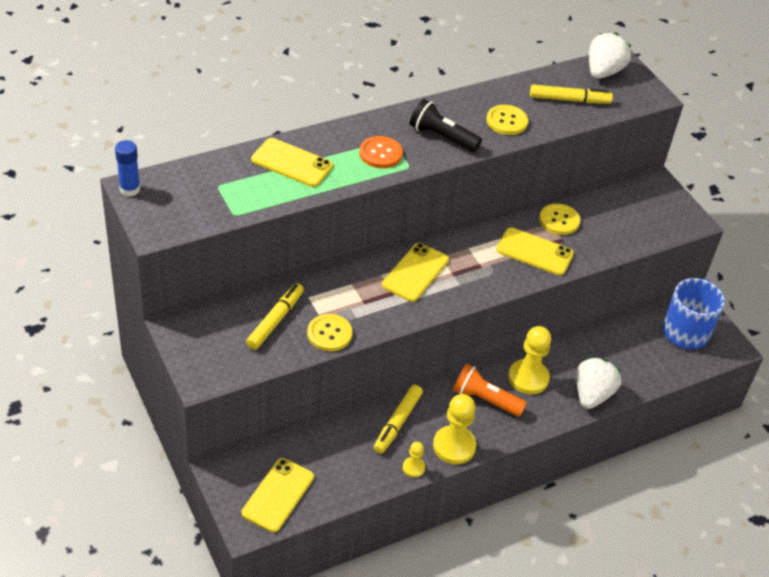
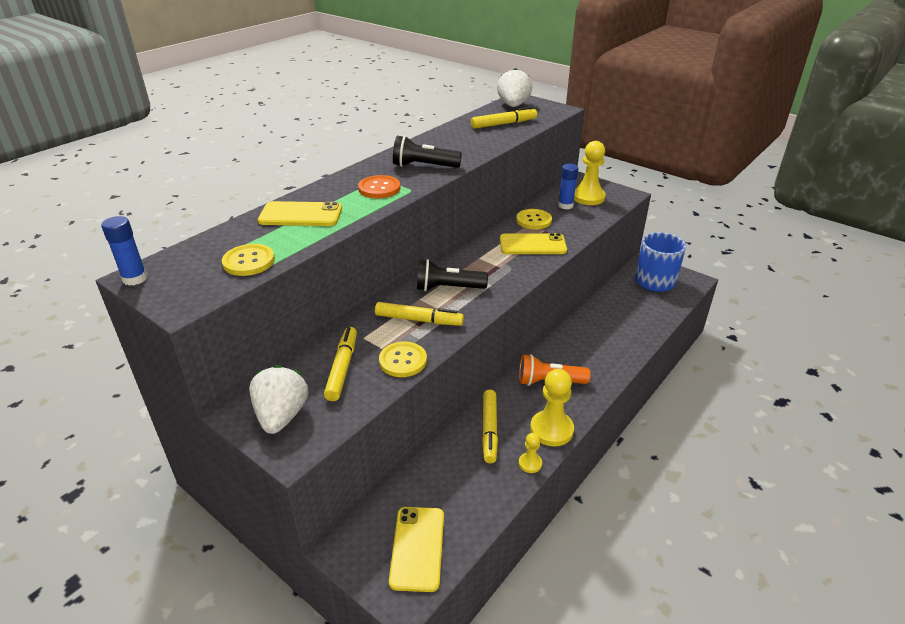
camera: 20 degrees left, 10 degrees down
(367, 297) = (419, 320): none -> yellow marker
(415, 272) = (448, 288): yellow phone -> black flashlight
(506, 121) = (468, 145): yellow button -> yellow button (249, 261)
(528, 378) = (570, 352): yellow pawn -> yellow pawn (588, 197)
(592, 394) = (627, 346): white strawberry -> white strawberry (282, 416)
(609, 213) = (565, 205): none -> blue glue stick

